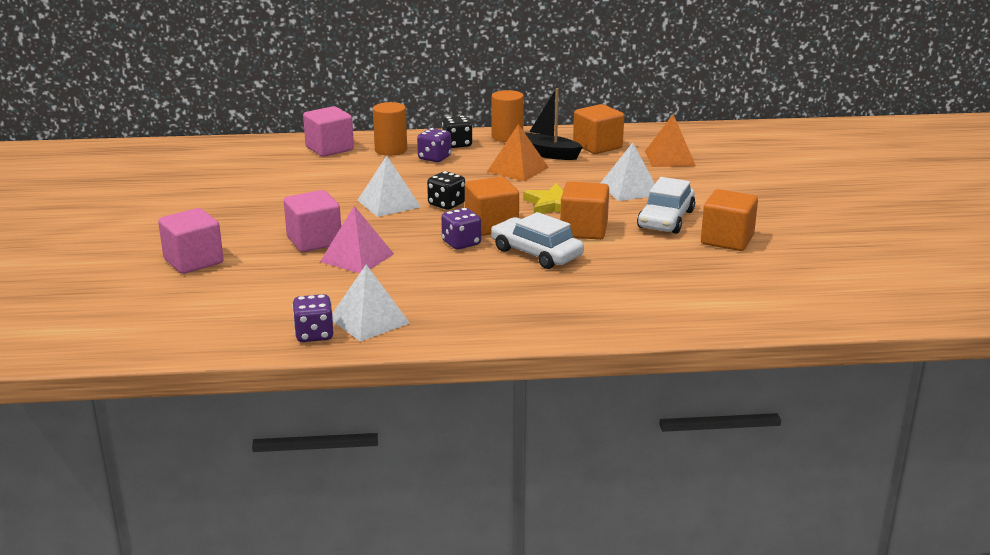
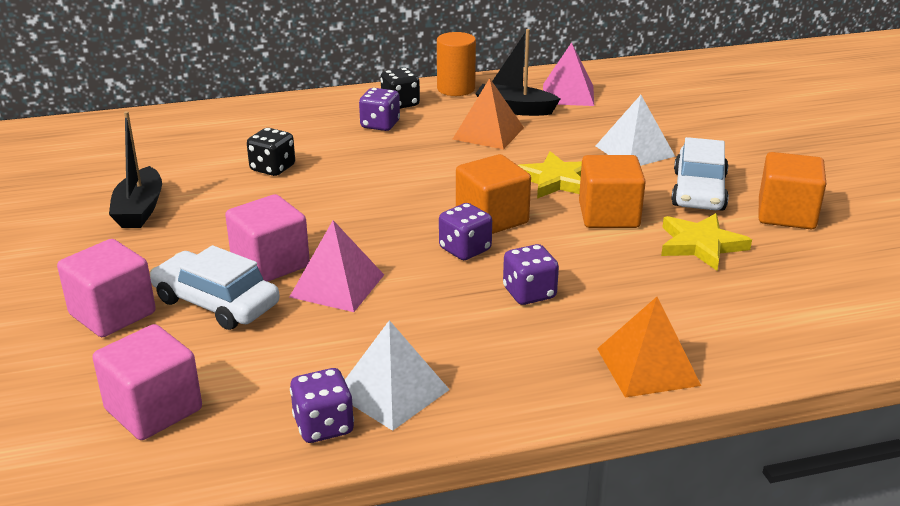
camera: 10 degrees left, 5 degrees up
(232, 201) = (139, 210): none -> black boat
(329, 149) = (243, 121): pink cube -> pink cube (153, 409)
(389, 203) = (348, 196): white pyramid -> none
(391, 150) = (321, 117): orange cylinder -> none
(446, 204) = (422, 191): black dice -> black dice (272, 168)
(495, 273) = (529, 293): none -> purple dice
(536, 253) = (566, 256): white car -> white car (216, 302)
(597, 146) = (568, 94): orange cube -> pink pyramid
(645, 254) = (700, 245): none -> yellow star
(669, 158) = (659, 104): orange pyramid -> orange pyramid (648, 366)

